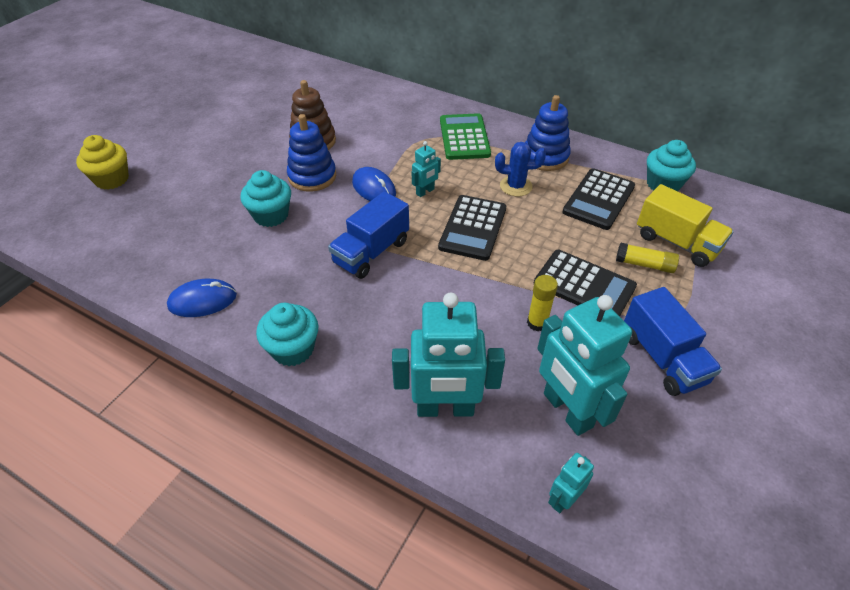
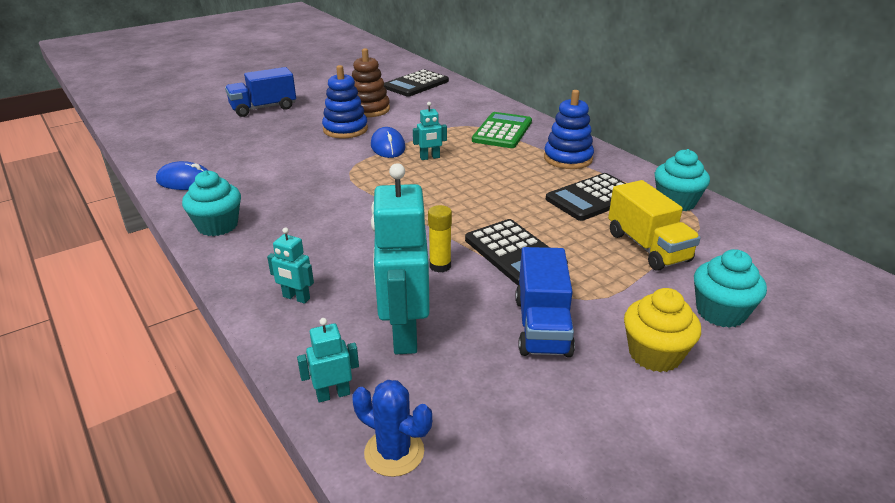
camera: 25 degrees right, 15 degrees down
(112, 179) = (199, 102): yellow cupcake -> yellow cupcake (654, 354)
(271, 215) = (288, 145): turquoise cupcake -> turquoise cupcake (720, 312)
(371, 252) = (343, 184): blue truck -> blue truck (263, 108)
(445, 408) = (296, 298): turquoise robot -> turquoise robot, size x0.47
(473, 228) = (448, 189): black calculator -> black calculator (416, 84)
(516, 186) = (517, 171): blue cactus -> blue cactus (394, 452)
(644, 264) = (594, 254): yellow glue stick -> none

